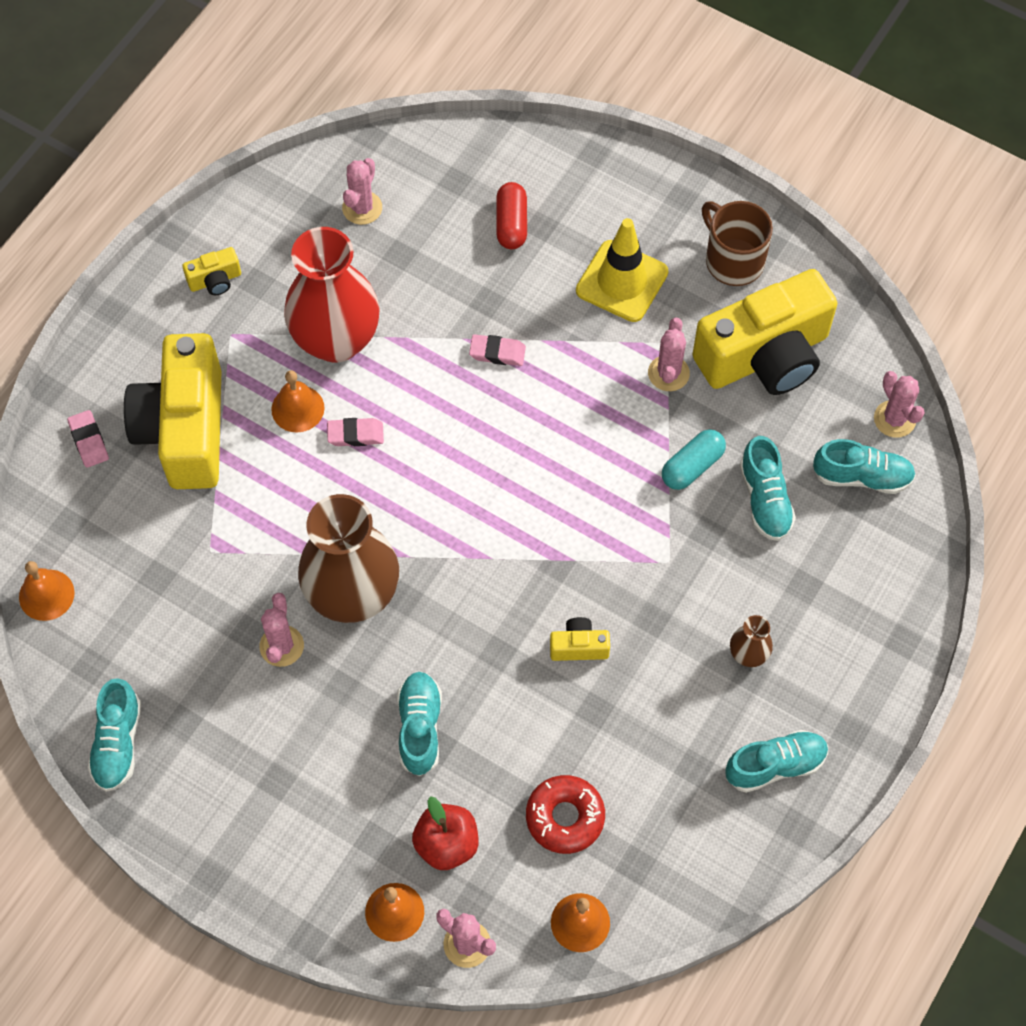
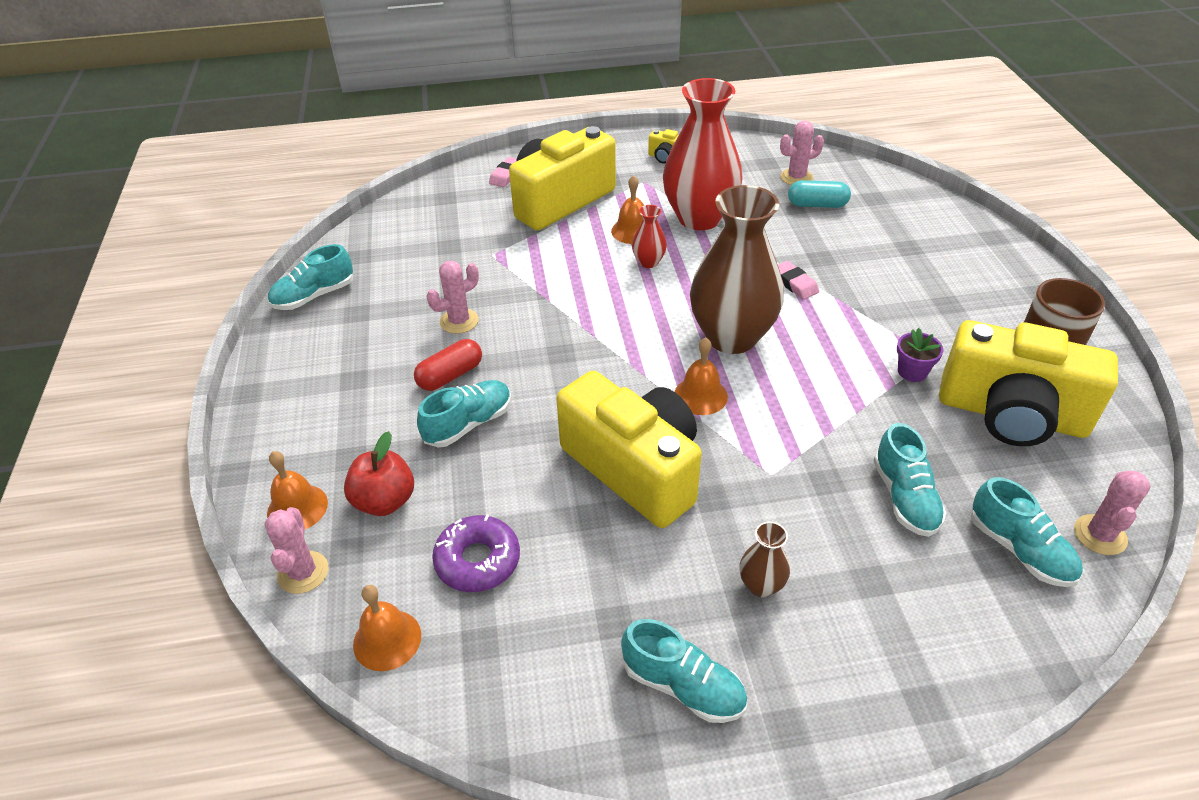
camera: 50 degrees right, 20 degrees down
(46, 595) = (389, 215): orange bell -> orange bell (700, 395)
(353, 595) = (534, 329): brown vase -> brown vase (731, 337)
(355, 434) = (648, 262): pink eraser -> red vase
(511, 224) = (887, 235): red capsule -> red capsule (450, 375)
(565, 817) = (478, 560): red donut -> purple donut
(579, 646) = (635, 469): yellow camera -> yellow camera, size x2.48
(622, 281) = (936, 305): yellow traffic cone -> none
(668, 373) = (912, 372): pink cactus -> purple flower pot
(692, 466) = (865, 434): turquoise capsule -> turquoise capsule (817, 205)
(765, 499) = (904, 497): turquoise shoe -> turquoise shoe turned 45 degrees counterclockwise

